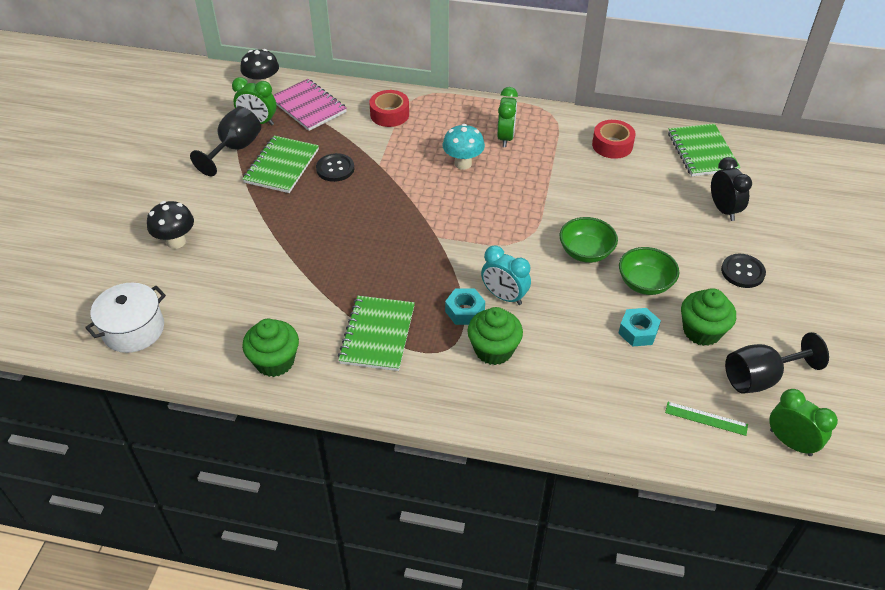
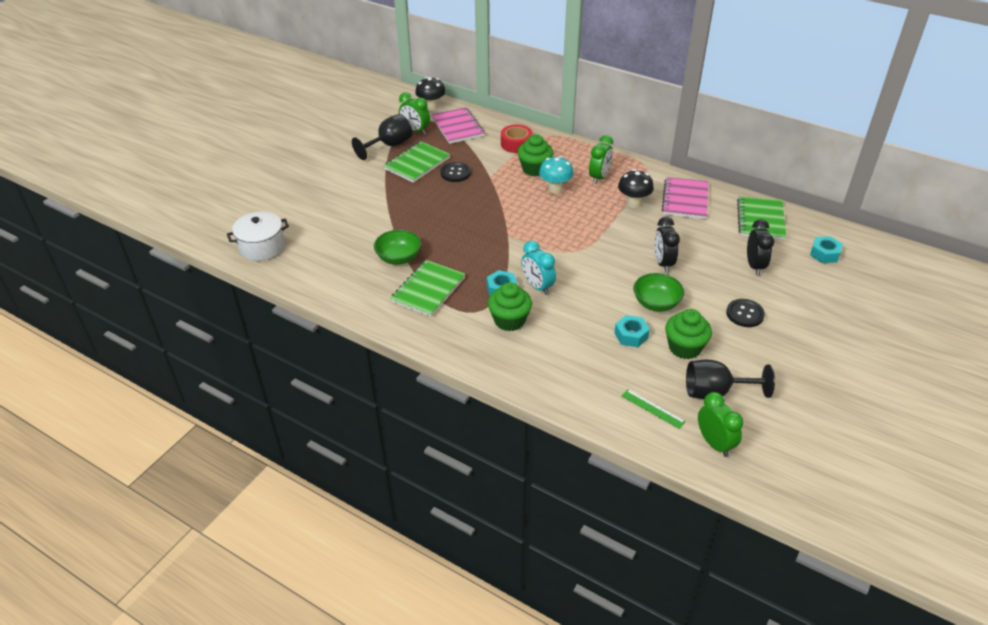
camera: 20 degrees right, 5 degrees down
(176, 242) = (318, 198): black mushroom -> black mushroom (633, 203)
(275, 361) = (346, 289): green cupcake -> green cupcake (535, 169)
(586, 252) = (619, 271): green bowl -> green bowl (399, 258)
(612, 145) = (685, 200): red tape -> pink notebook
(627, 230) = (663, 263): none -> black clock
(785, 178) = (824, 254): none -> turquoise nut

